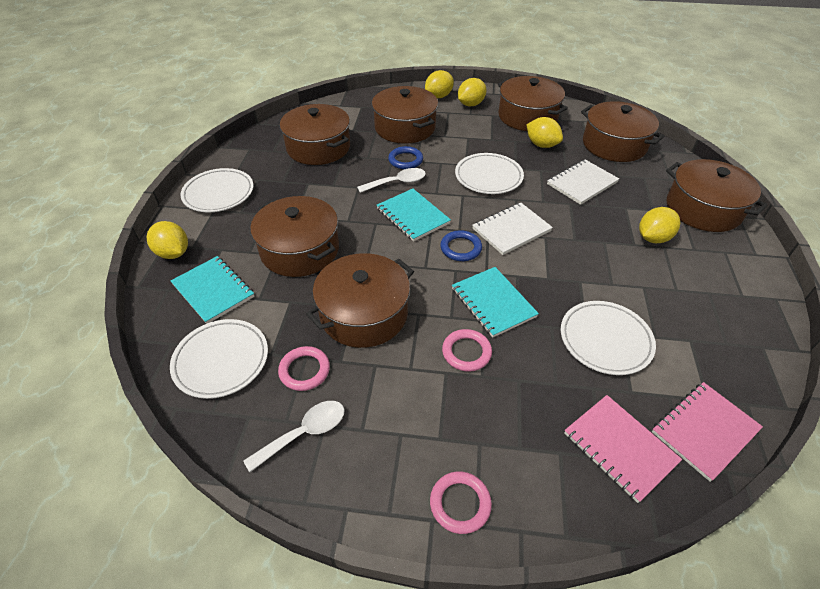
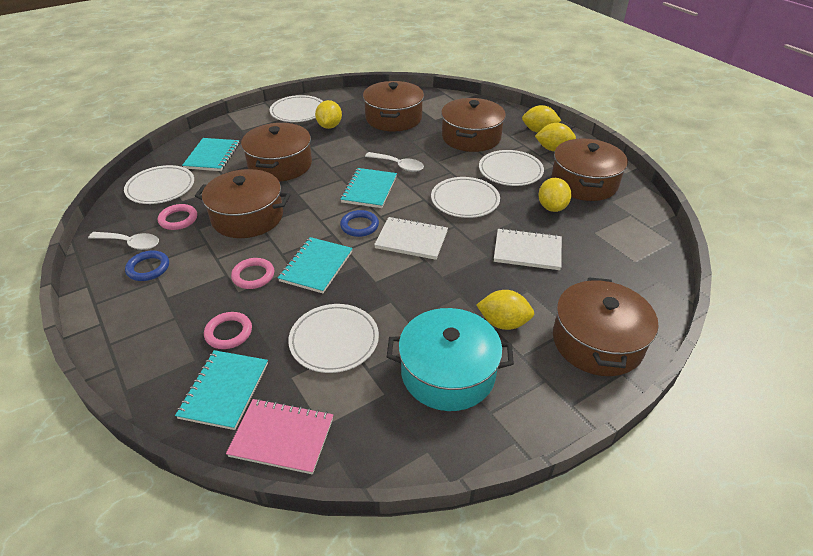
camera: 50 degrees right, 5 degrees down
(173, 253) = (229, 128): yellow lemon -> yellow lemon (329, 126)
(405, 160) = (430, 156): blue ring -> blue ring (148, 268)
(460, 503) = (120, 330): pink ring -> pink ring (229, 333)
(475, 136) = (510, 171): none -> white plate
(614, 145) = (620, 247): brown pot -> none
(619, 447) = (224, 390): pink notebook -> turquoise notebook
(688, 294) = (448, 373): none -> turquoise pot

